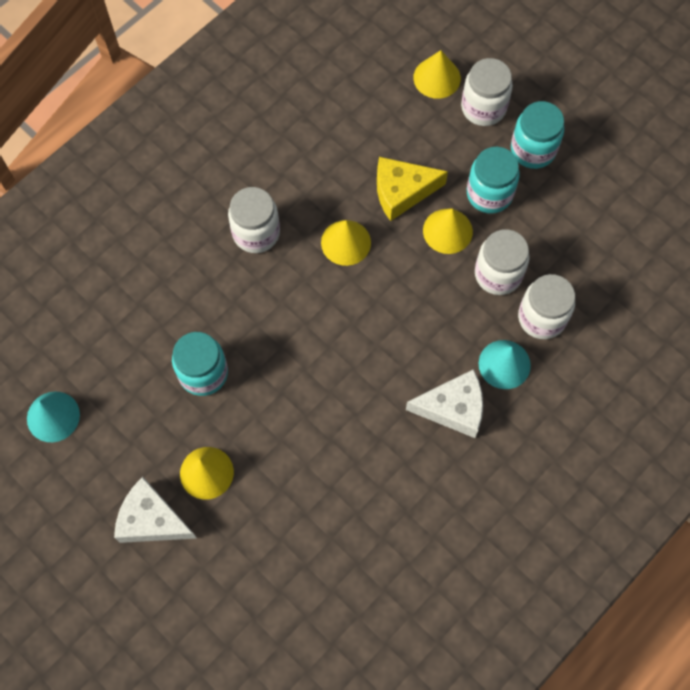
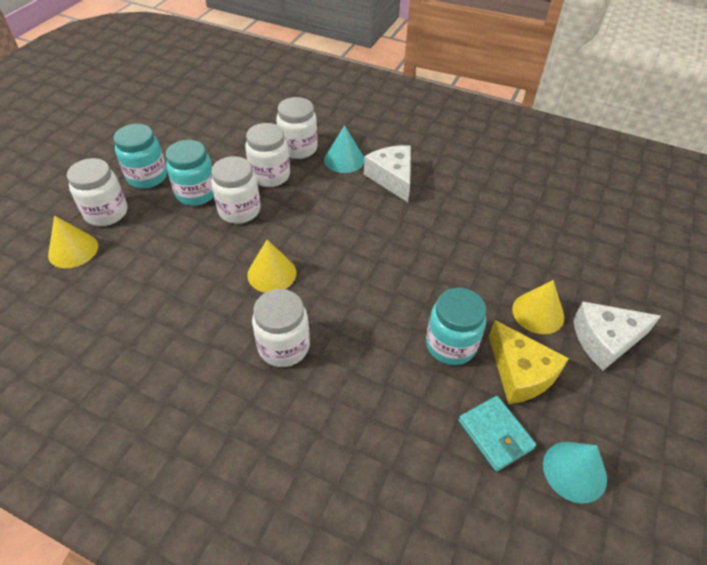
camera: 110 degrees left, 20 degrees down
(107, 370) = (495, 434): none -> turquoise wallet
(152, 520) = (605, 340): white cheese -> white cheese turned 75 degrees clockwise
(402, 192) = (207, 247): yellow cheese -> yellow cheese (520, 373)
(447, 231) = (239, 210): yellow cone -> white jar

